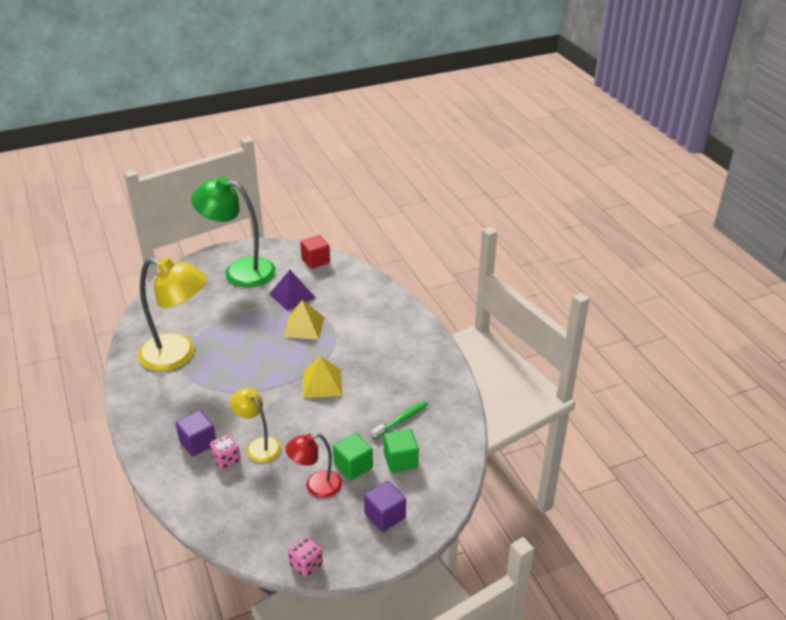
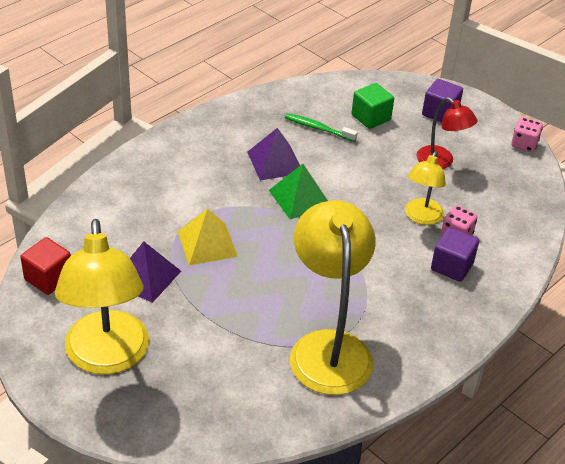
camera: 115 degrees left, 5 degrees up
(239, 271) = (107, 357): green lamp -> yellow lamp
(322, 383) = (300, 198): yellow pyramid -> green pyramid
(353, 466) = (399, 145): green cube -> none
(370, 382) = (275, 162): none -> purple pyramid

